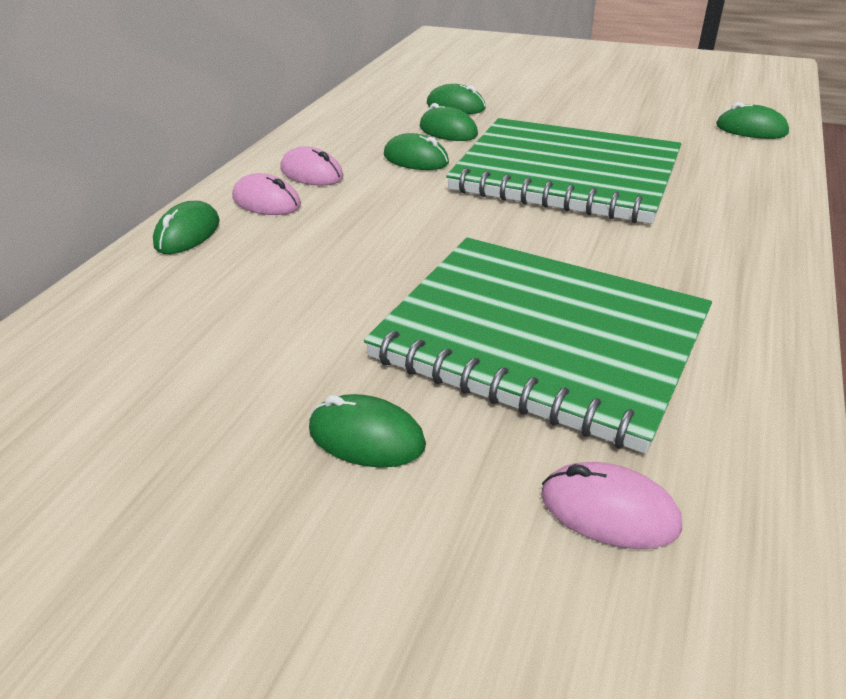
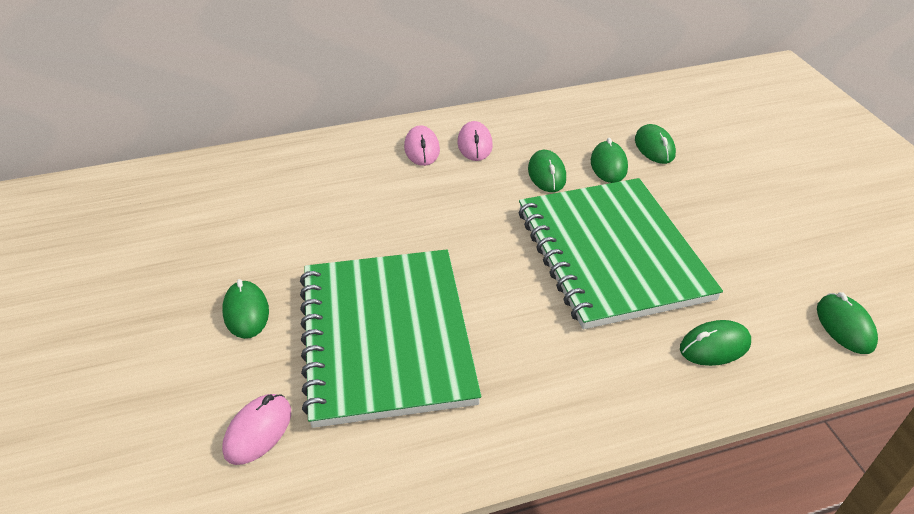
camera: 50 degrees right, 5 degrees up
(187, 233) = (359, 144): green mouse -> green mouse (714, 346)
(609, 510) = (258, 431): pink mouse -> pink mouse turned 45 degrees clockwise

